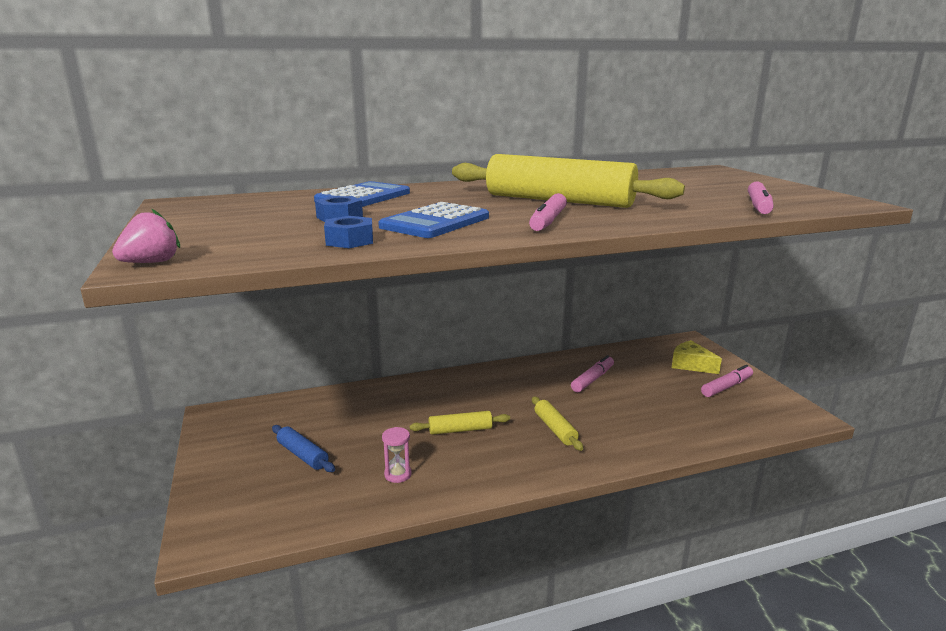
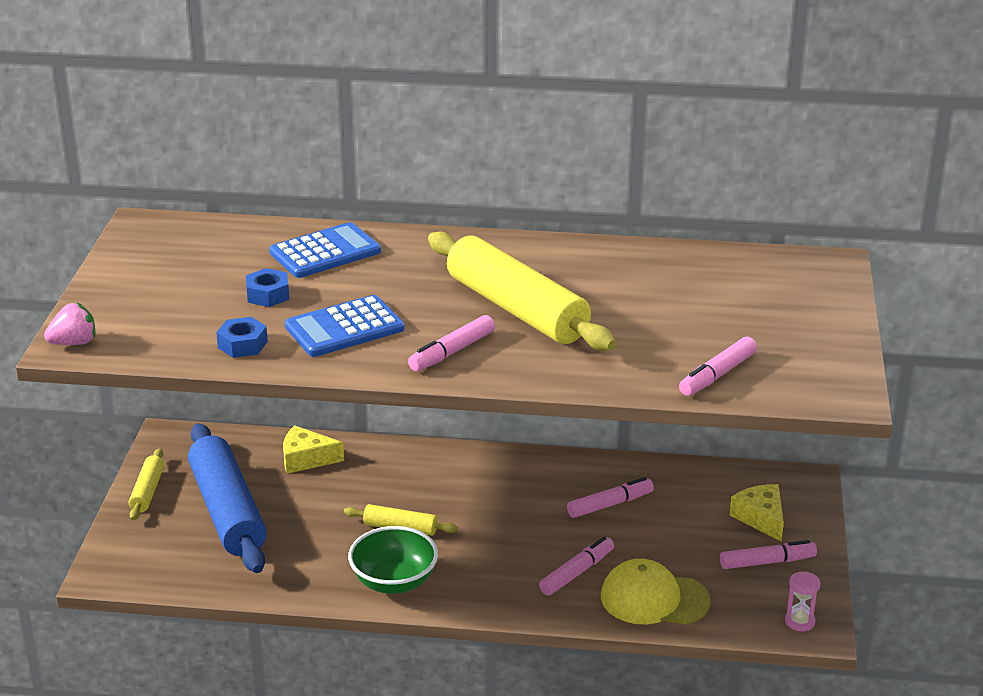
camera: 25 degrees right, 10 degrees up
(303, 455) = (228, 511): blue rolling pin -> blue rolling pin, size x2.15
(346, 403) = (306, 459): none -> yellow cheese
(398, 474) = (302, 560): pink hourglass -> pink hourglass (799, 621)
(490, 469) = (394, 582): none -> green bowl
(555, 429) = (501, 556): yellow rolling pin -> yellow rolling pin (147, 491)
(618, 425) = (577, 572): none -> pink marker
(688, 427) = (654, 599): none -> yellow cap

